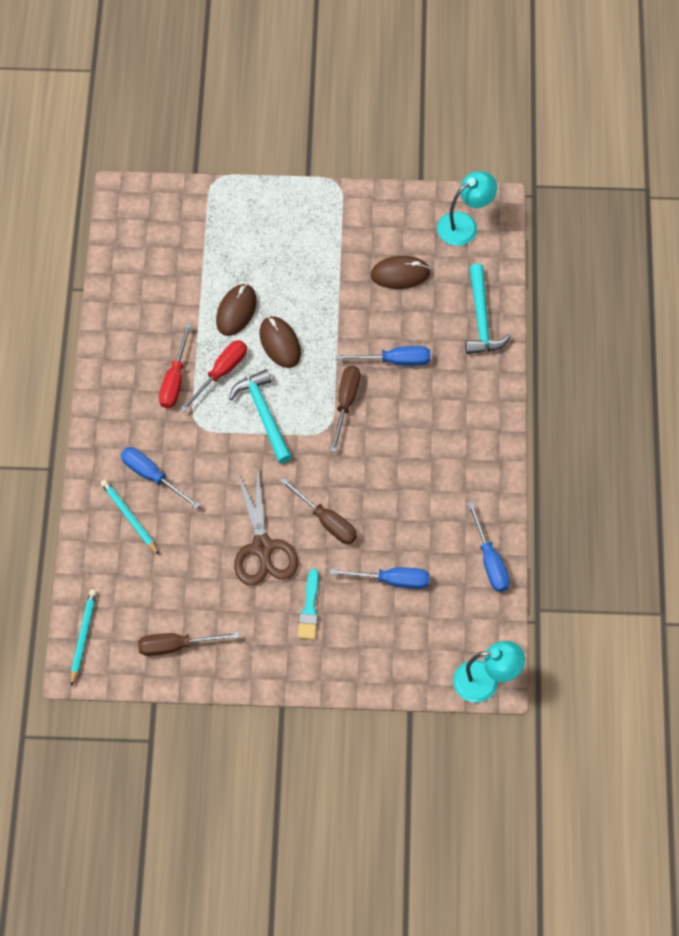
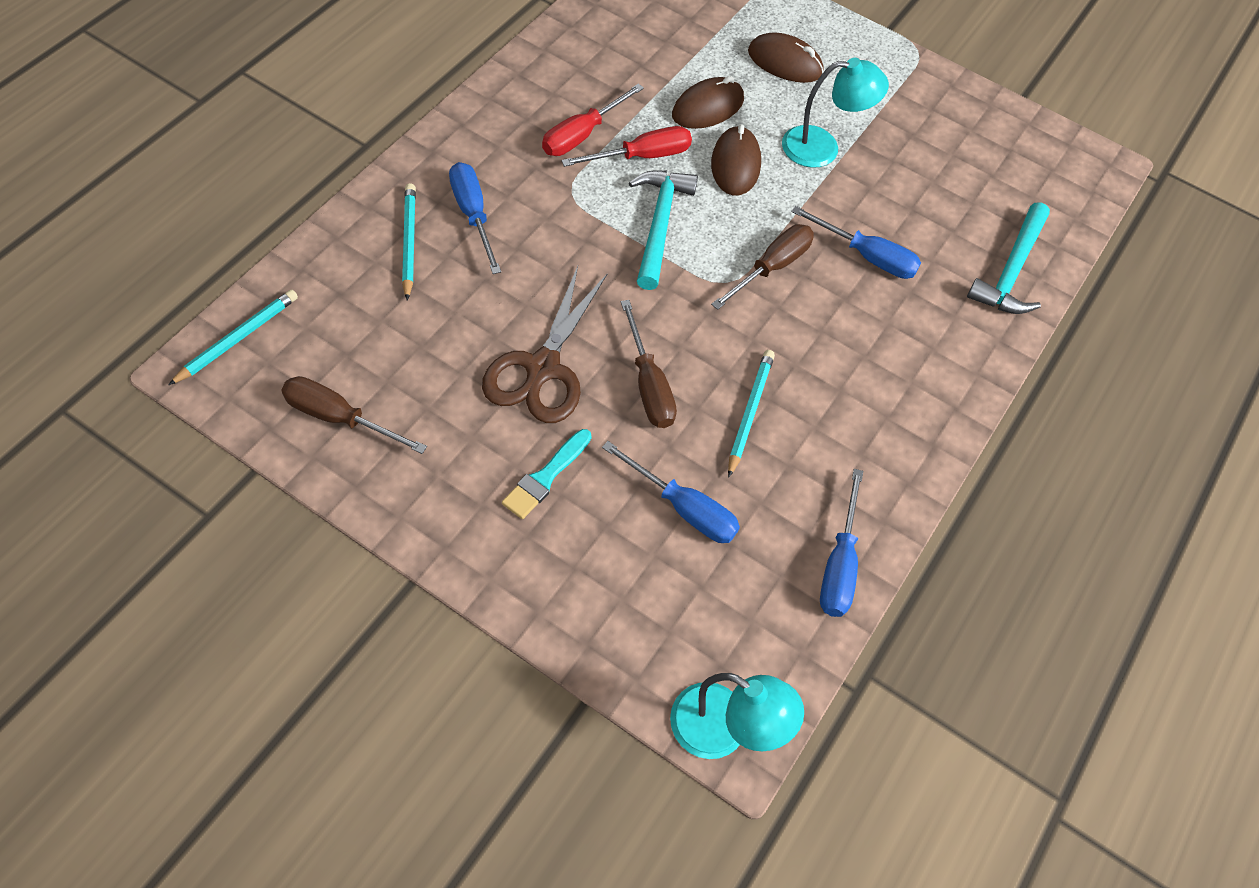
camera: 25 degrees right, 5 degrees down
(391, 503) = (749, 412): none -> turquoise pencil
(400, 274) = (935, 172): brown mouse -> brown mouse (785, 63)
(464, 225) = (1050, 164): turquoise lamp -> turquoise lamp (822, 147)

